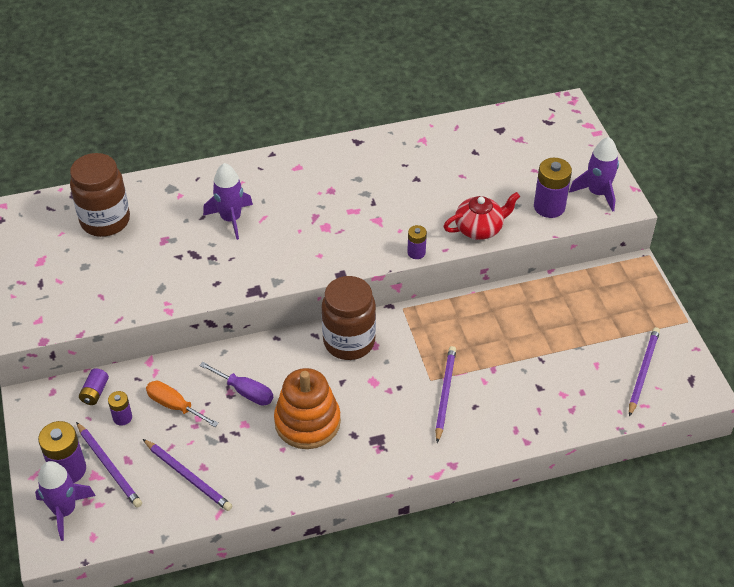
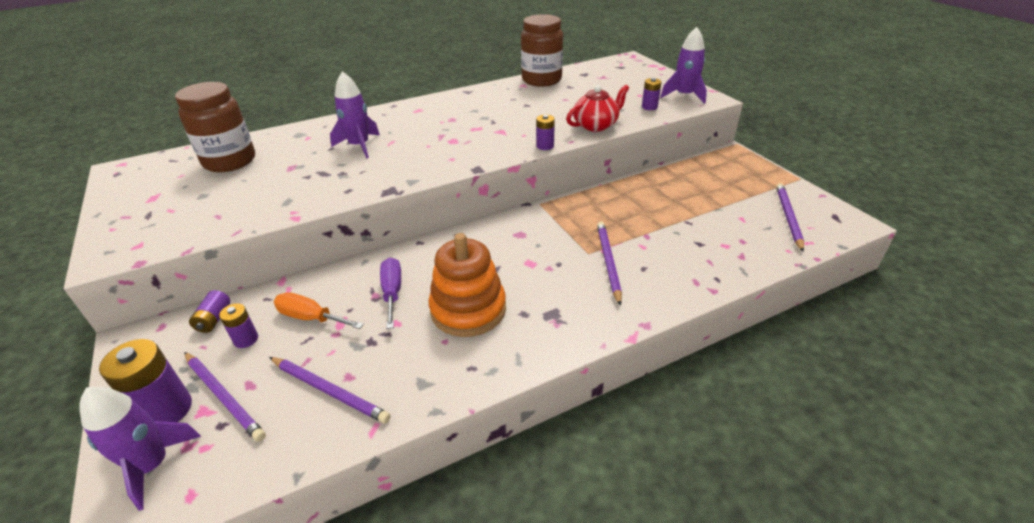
camera: 10 degrees left, 10 degrees down
(245, 392) = (392, 292): purple screwdriver -> purple screwdriver turned 120 degrees counterclockwise
(349, 342) = (495, 235): brown jar -> brown jar (541, 80)
(549, 207) = (649, 107): purple battery -> purple battery, size x0.56

